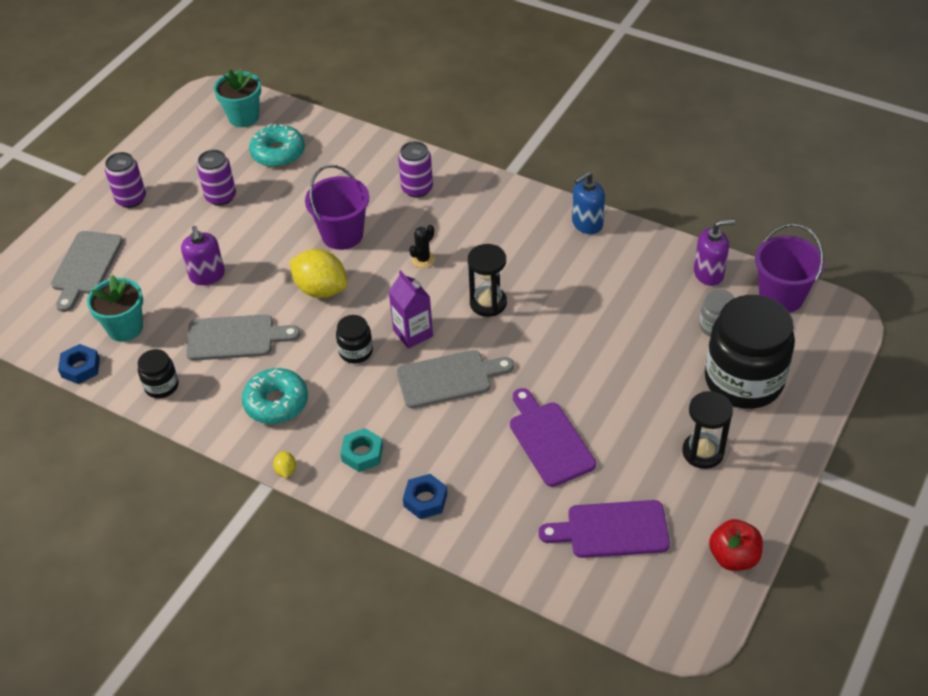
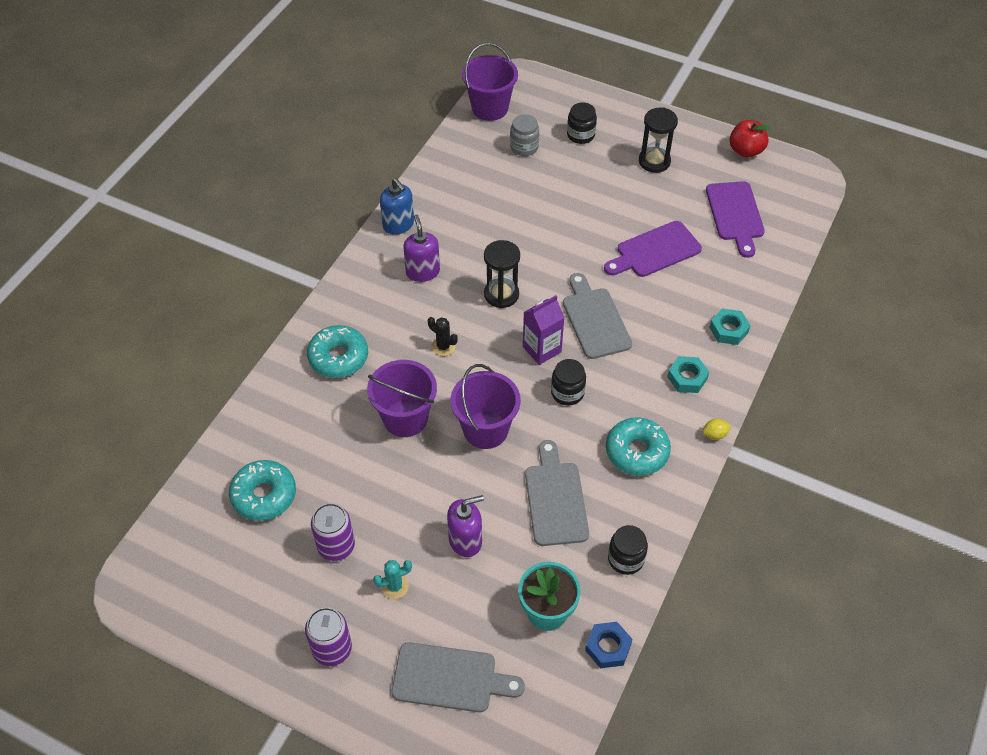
camera: 95 degrees left, 5 degrees up
(175, 232) = (395, 586): none -> turquoise cactus
(243, 117) = (190, 542): turquoise flower pot -> none
(321, 289) = (485, 430): yellow lemon -> purple bucket
(417, 189) = (338, 357): purple can -> turquoise donut
(425, 500) = (728, 330): blue nut -> turquoise nut
(708, 273) = (463, 148): purple soap dispenser -> purple soap dispenser (422, 272)
(743, 380) = (580, 135): black jar -> black jar, size x0.45

